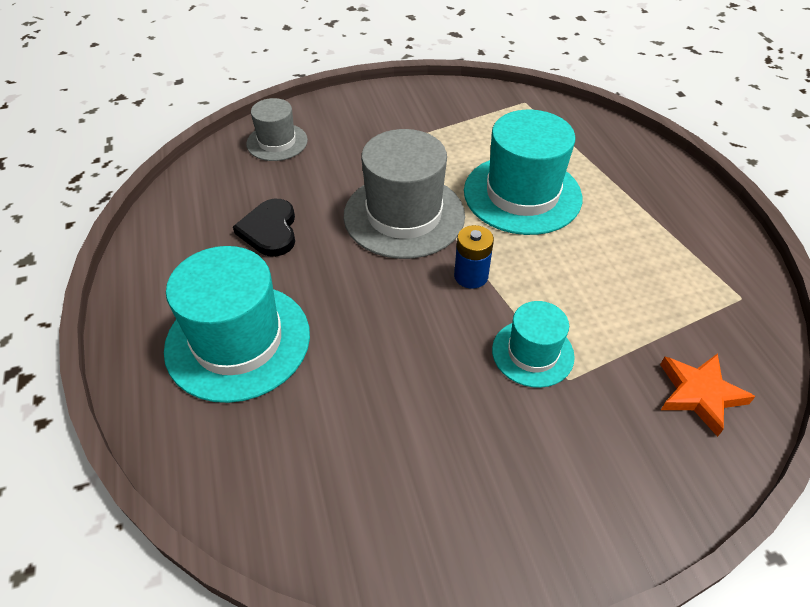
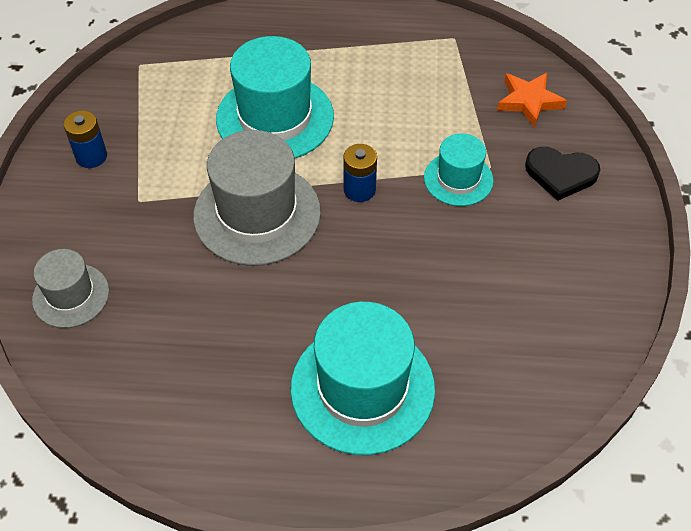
camera: 70 degrees left, 5 degrees up
(270, 230) = (221, 332): black heart -> black heart (560, 174)
(413, 109) = (91, 156): none -> blue battery

